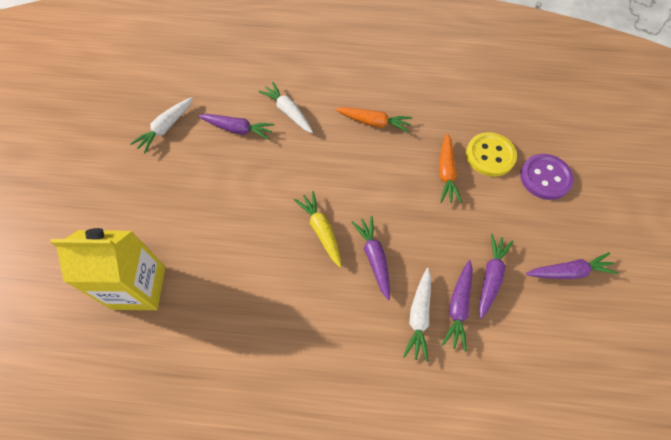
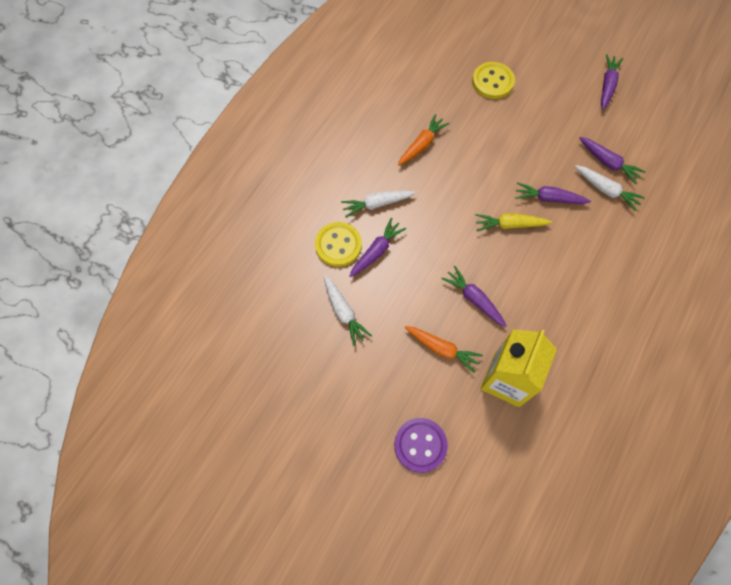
camera: 65 degrees left, 5 degrees up
(231, 100) = (338, 245): none -> yellow button
(446, 173) = (495, 117): orange carrot -> orange carrot (442, 349)
(490, 277) = (593, 132): purple carrot -> purple carrot (474, 299)
(545, 178) = (528, 58): purple button -> purple button (420, 445)

